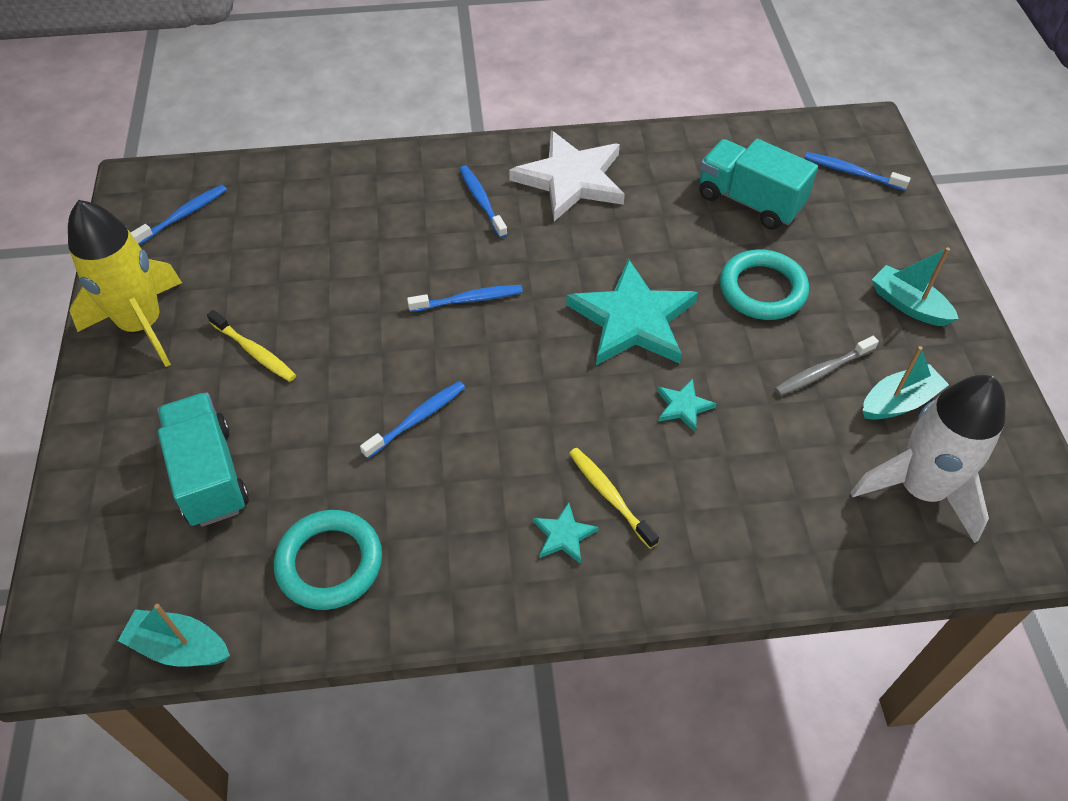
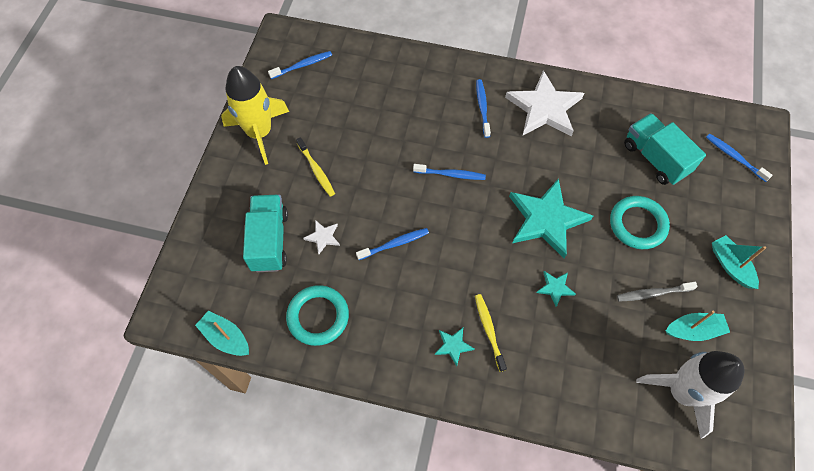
camera: 20 degrees right, 10 degrees up
(298, 443) = (323, 237): none -> white star

